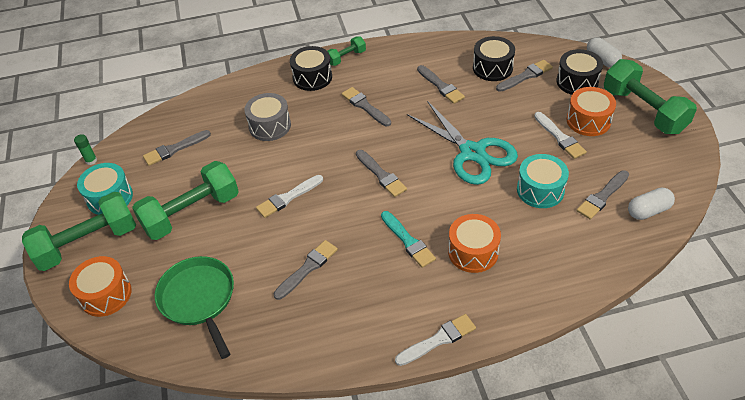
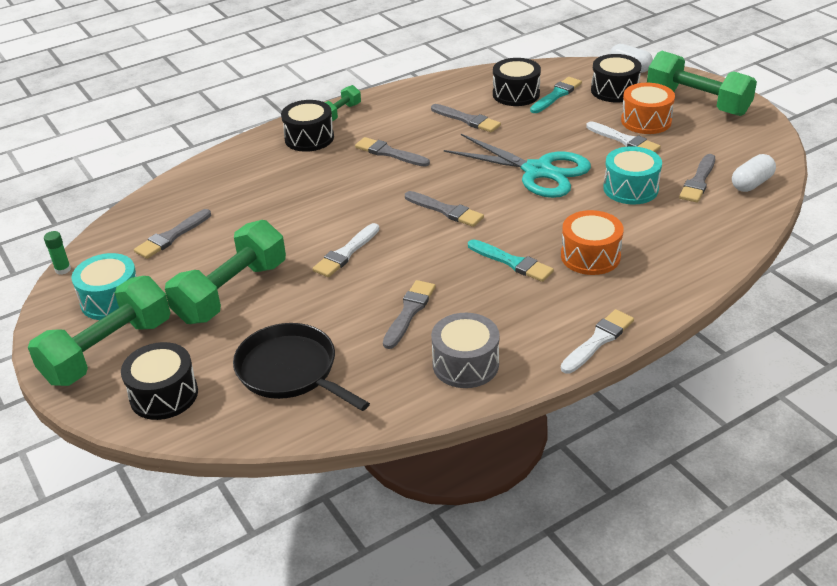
camera: 20 degrees left, 10 degrees down
(106, 294) = (164, 395): orange drum -> black drum
(199, 299) = (290, 371): green pan -> black pan
(270, 126) = (283, 192): grey drum -> grey drum (465, 364)
(525, 76) = (556, 95): grey brush -> turquoise brush

